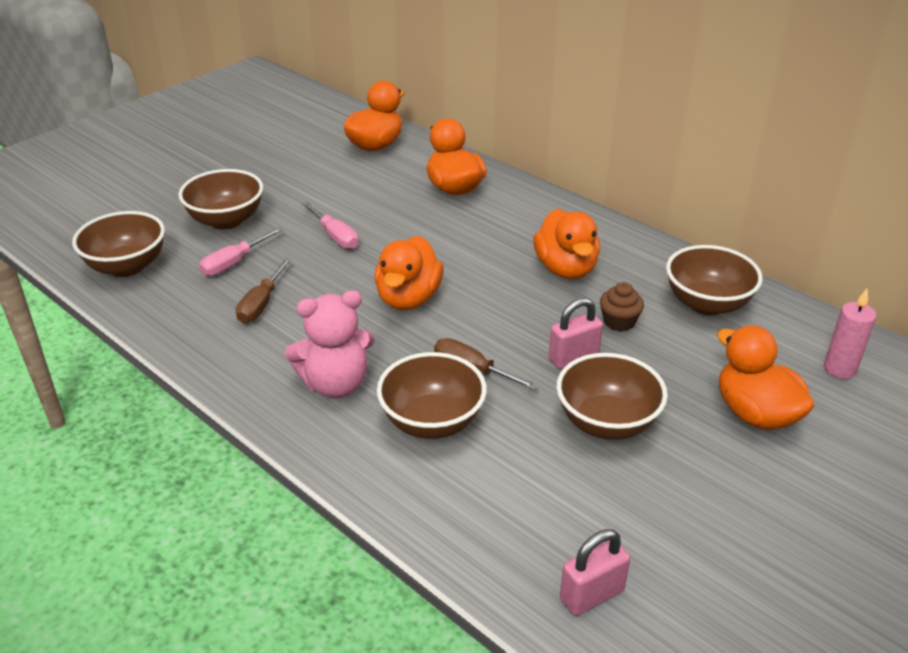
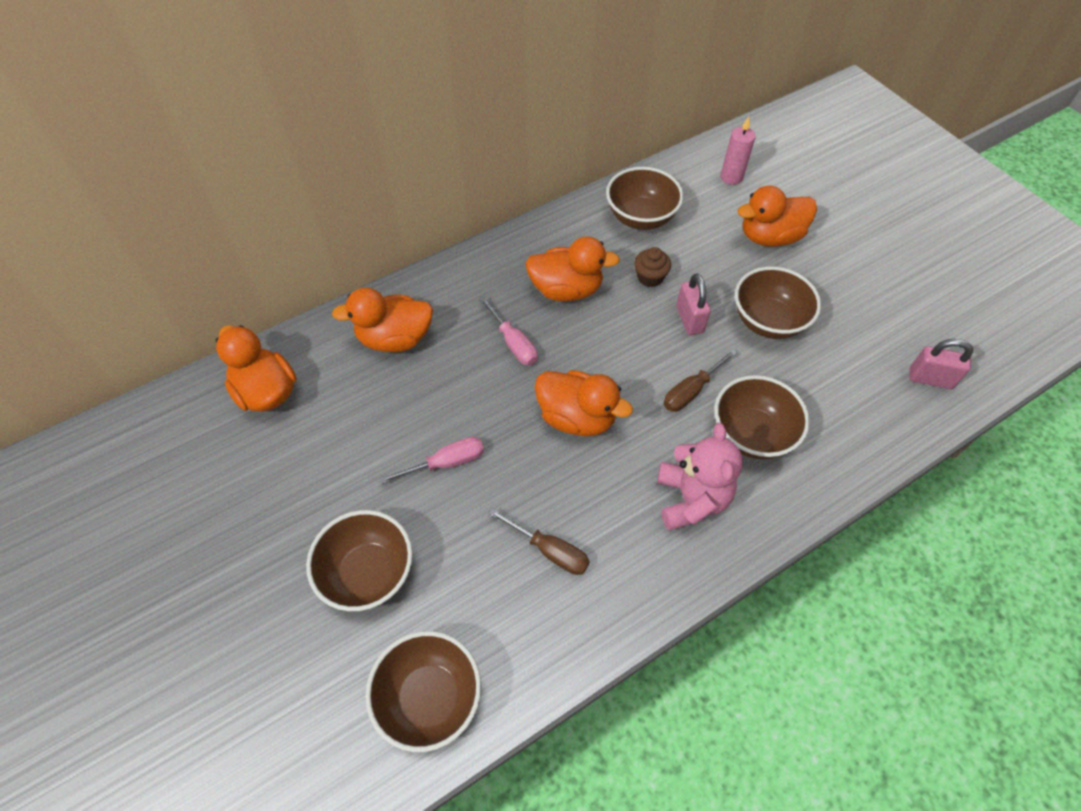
camera: 75 degrees left, 20 degrees up
(233, 263) = (464, 572): pink screwdriver -> pink screwdriver (514, 343)
(591, 595) = (930, 379): pink padlock -> pink padlock turned 60 degrees counterclockwise

